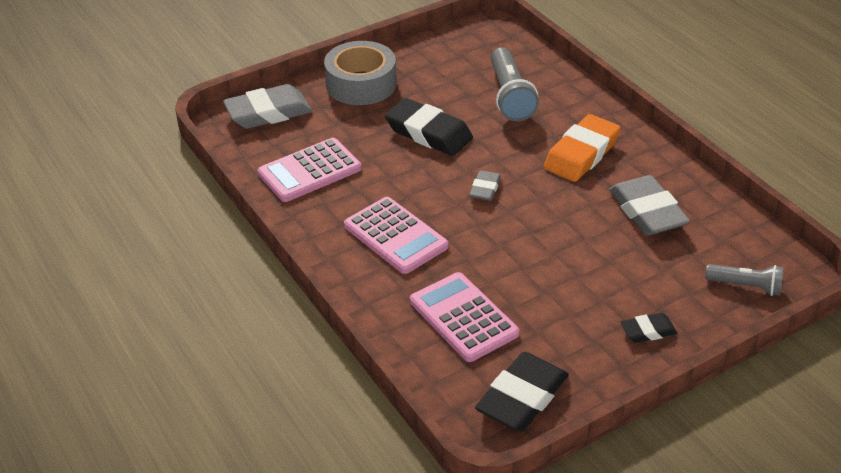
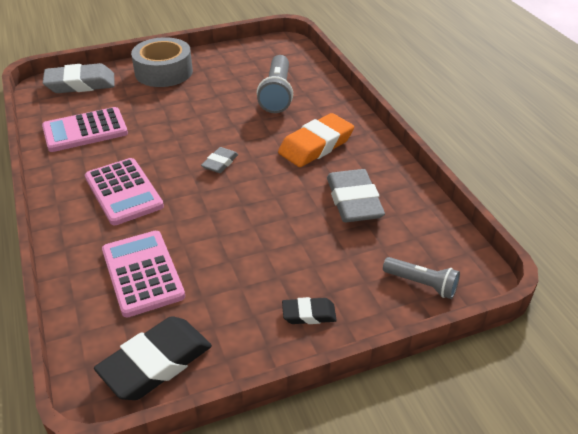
camera: 10 degrees right, 0 degrees up
(429, 133) = (197, 113): black eraser -> none

